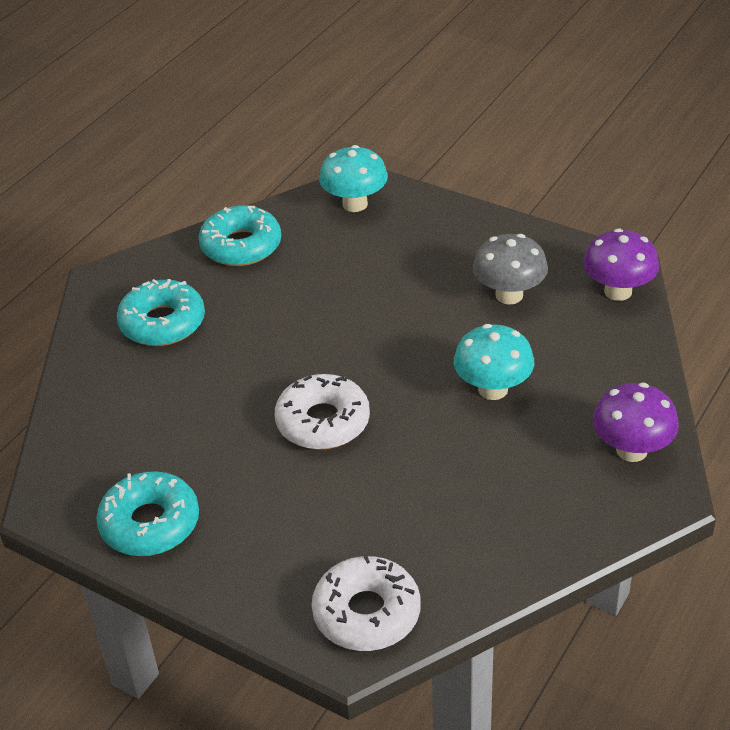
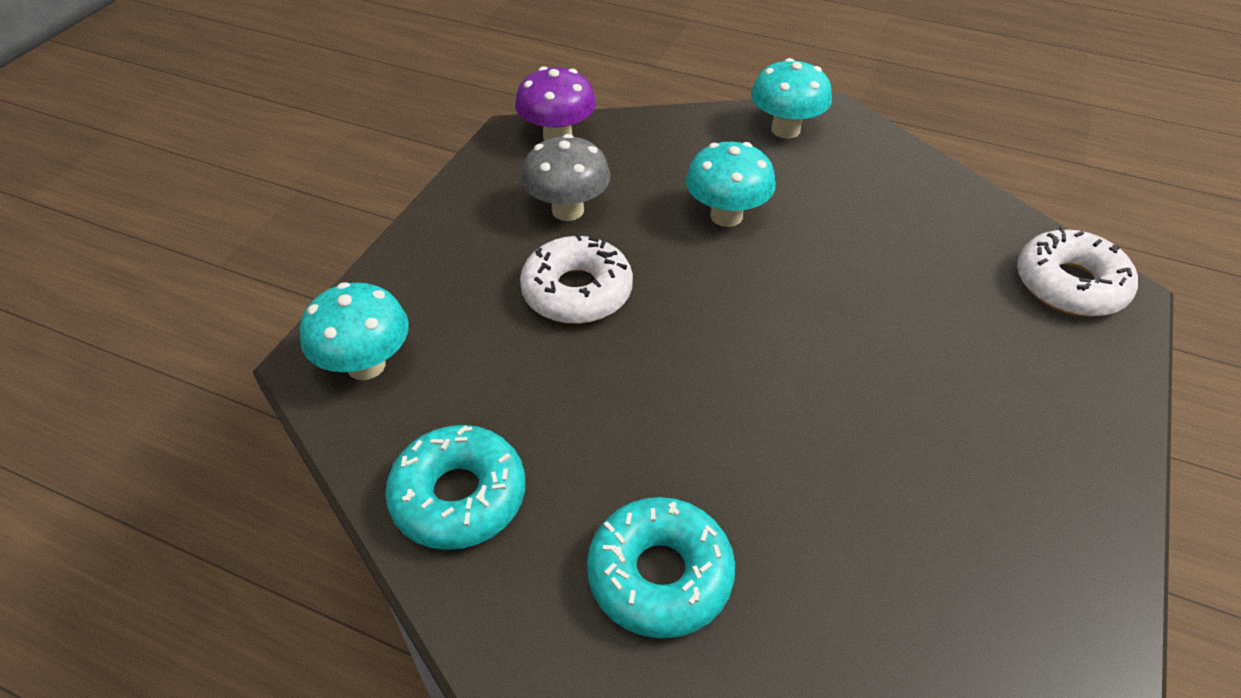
camera: 100 degrees left, 5 degrees up
(150, 523) = (1058, 502): turquoise donut -> none
(323, 422) = (818, 349): white donut -> white donut (577, 292)
(631, 450) = (785, 130): purple mushroom -> turquoise mushroom

